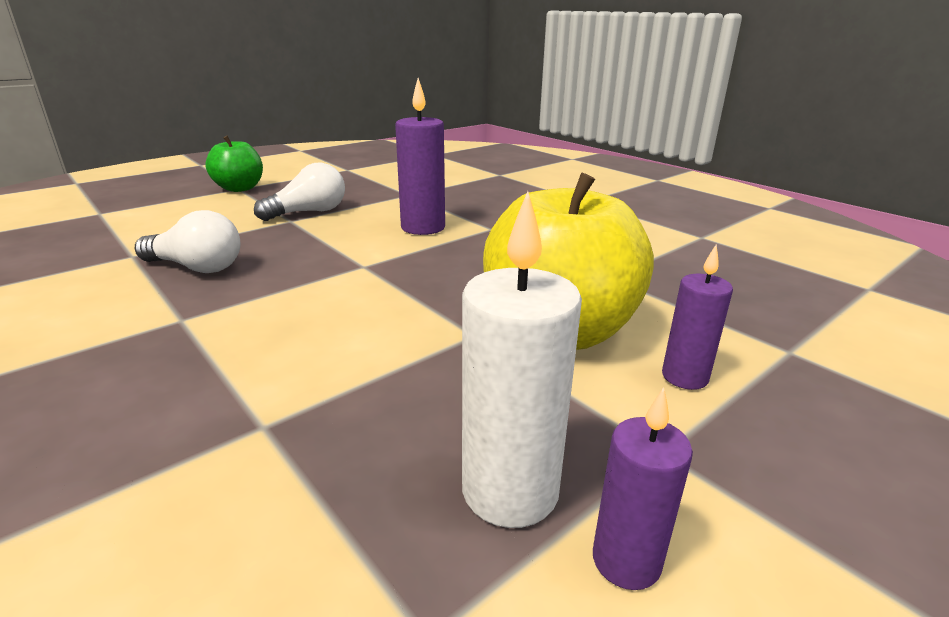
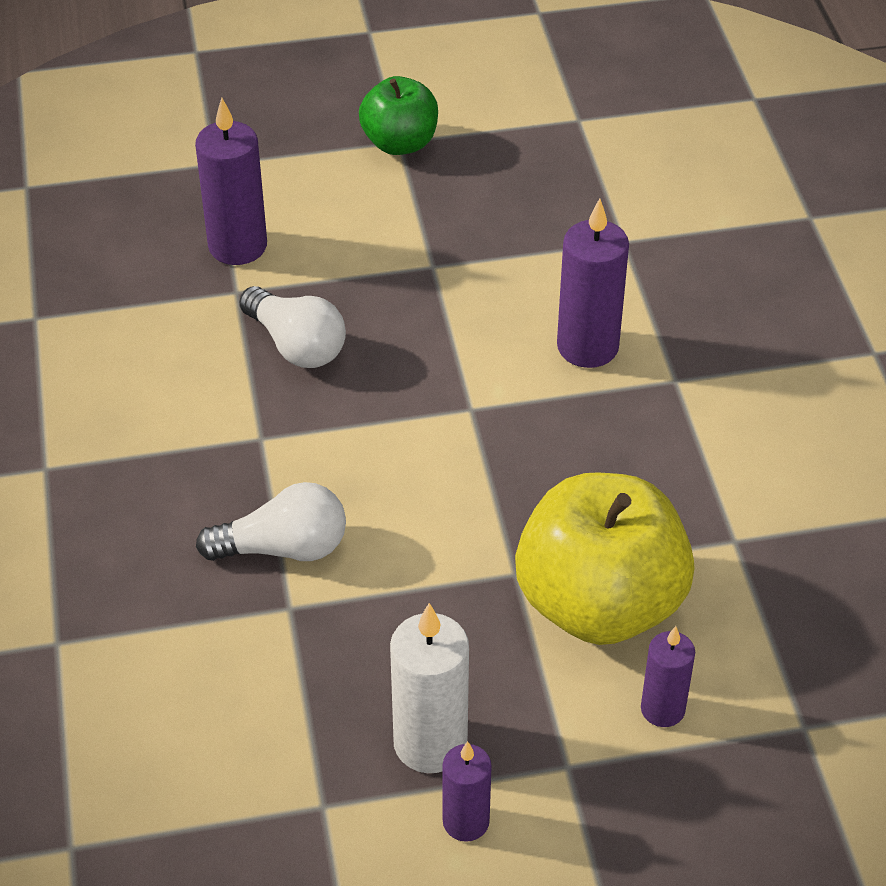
camera: 30 degrees right, 20 degrees up
(127, 237) = (237, 246): none -> purple candle
(309, 212) = (463, 252): white light bulb -> white light bulb (283, 548)

